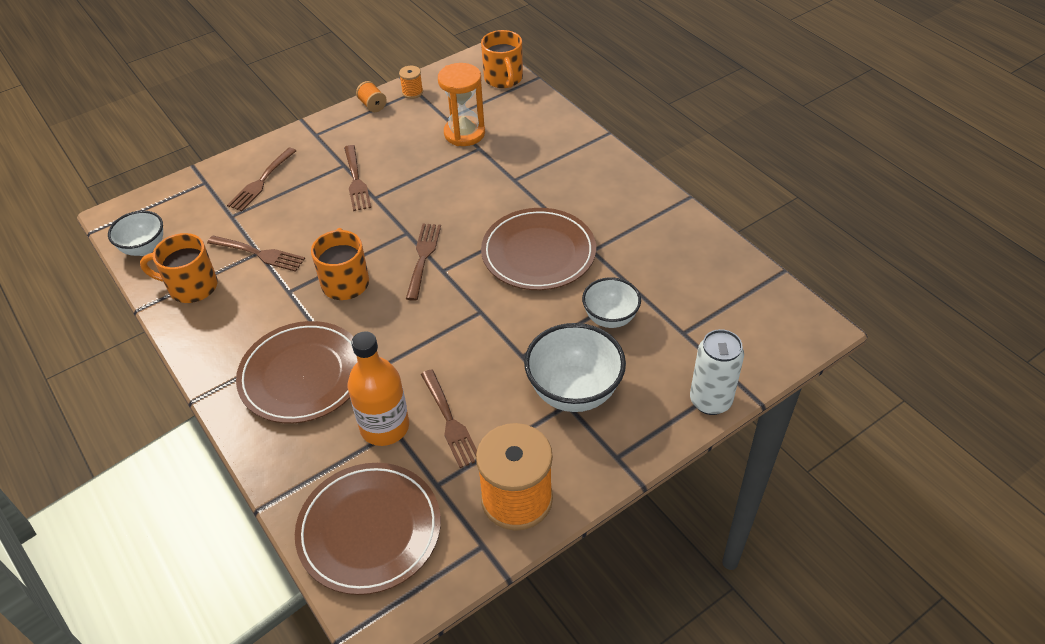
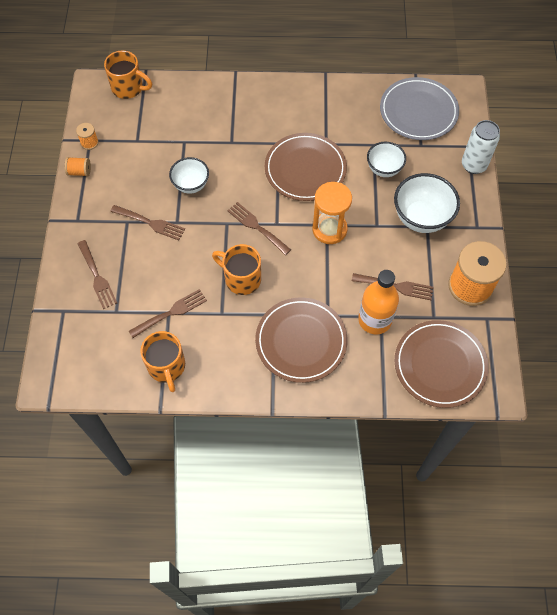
camera: 55 degrees left, 15 degrees up
(144, 248) = (100, 379): white bowl -> white bowl (191, 185)
(191, 287) = (167, 367): orange mug -> orange mug turned 60 degrees counterclockwise
(464, 133) = (162, 140): orange hourglass -> orange hourglass (329, 229)
(731, 303) = (418, 111): none -> grey plate

